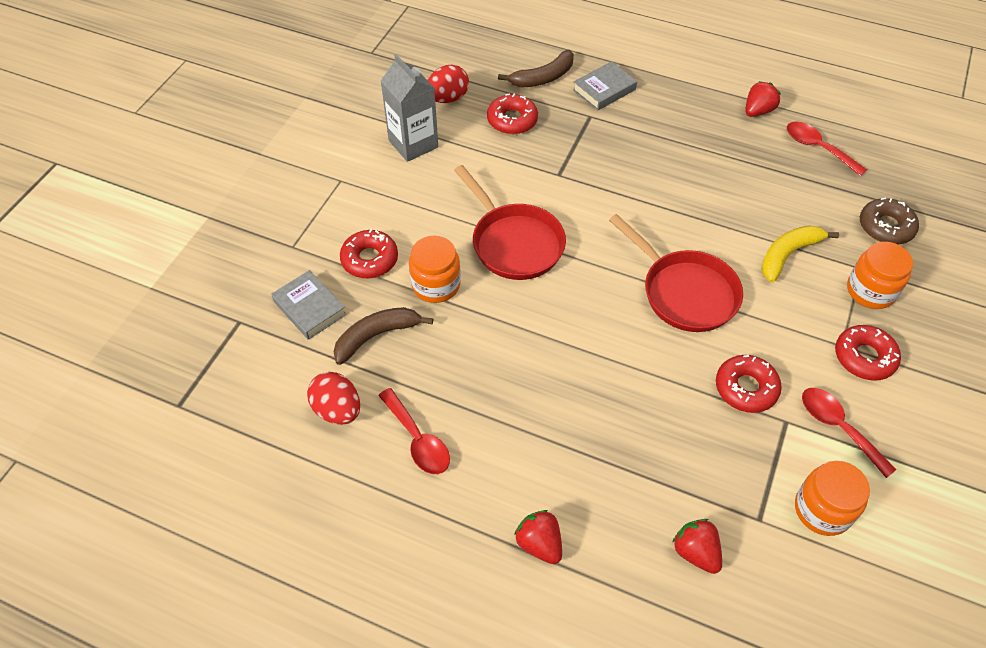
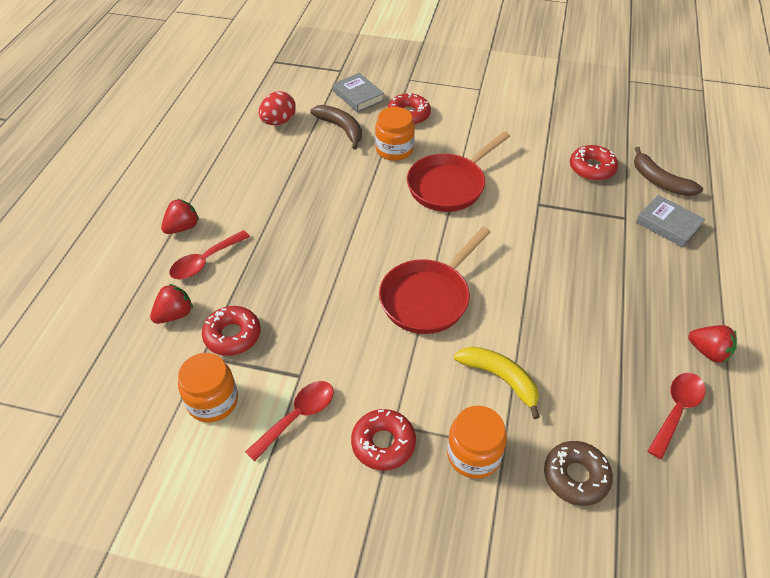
camera: 80 degrees right, 5 degrees down
(310, 308) = (358, 96): grey book -> grey book turned 75 degrees counterclockwise
(413, 144) = (535, 117): grey carton -> none
(417, 439) = (259, 160): red spoon -> red spoon (205, 261)
(447, 98) = (598, 128): red egg -> none
(746, 388) = (330, 345): red donut -> red donut (232, 335)

